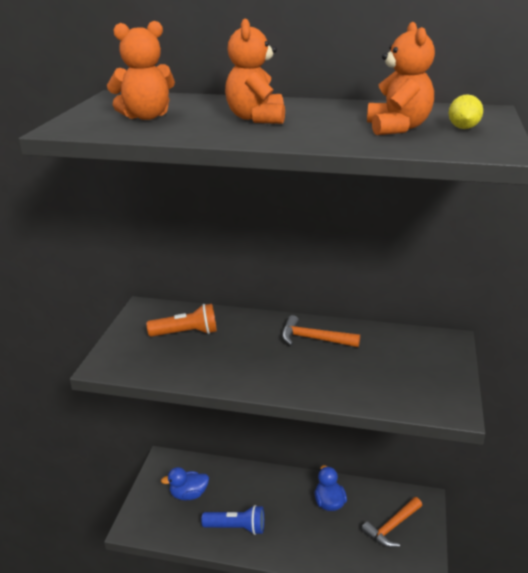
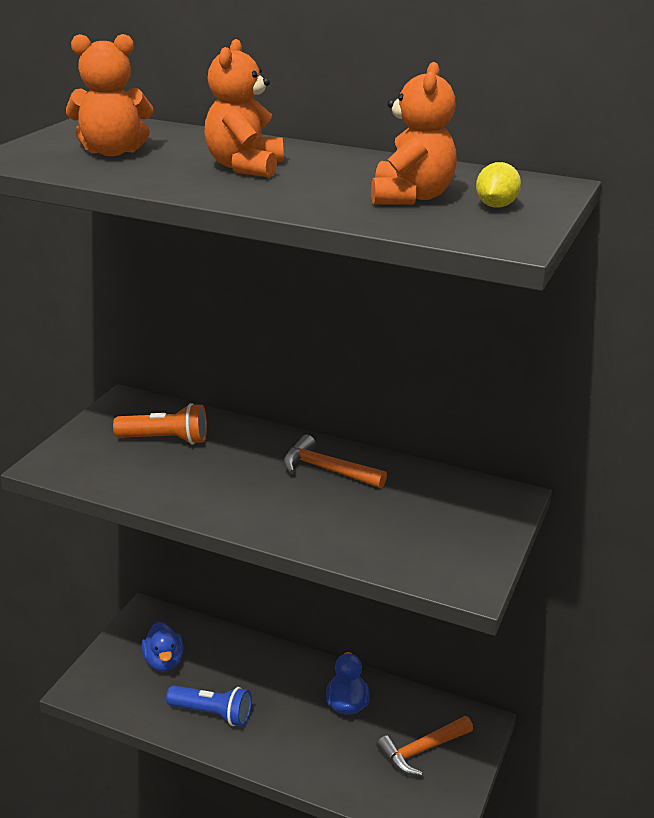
camera: 10 degrees right, 0 degrees up
(188, 494) = (164, 661): blue duck -> blue duck turned 105 degrees counterclockwise

